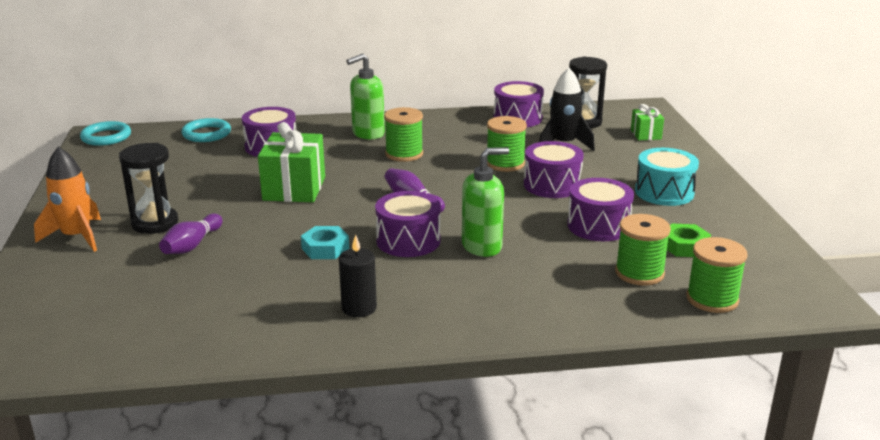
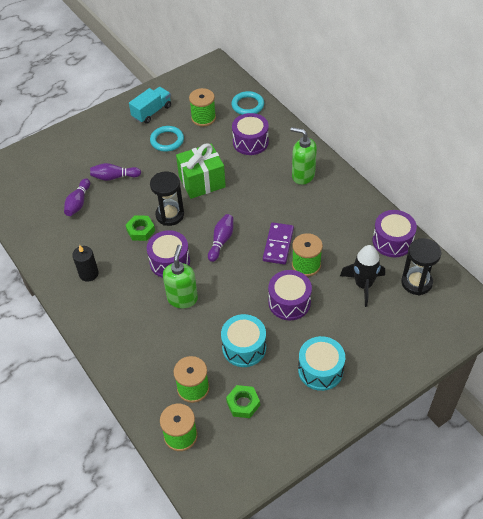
camera: 65 degrees right, 25 degrees up
(77, 237) = (98, 131): orange rocket -> none
(106, 137) = (213, 69): turquoise ring -> turquoise ring (167, 140)
(109, 191) = (152, 112): none -> turquoise truck
(155, 223) = (128, 150): black hourglass -> black hourglass (170, 215)
(201, 286) = (78, 203): none -> purple bowling pin
(325, 248) = (141, 230): turquoise nut -> green nut
(404, 154) = (284, 207): green spool -> green spool (203, 118)
(458, 170) = (278, 245): none -> purple domino
(482, 246) = (182, 298): green soap dispenser -> green soap dispenser turned 120 degrees counterclockwise
(598, 226) = (244, 347): purple drum -> turquoise drum
(645, 134) = (421, 329): green gift -> none

